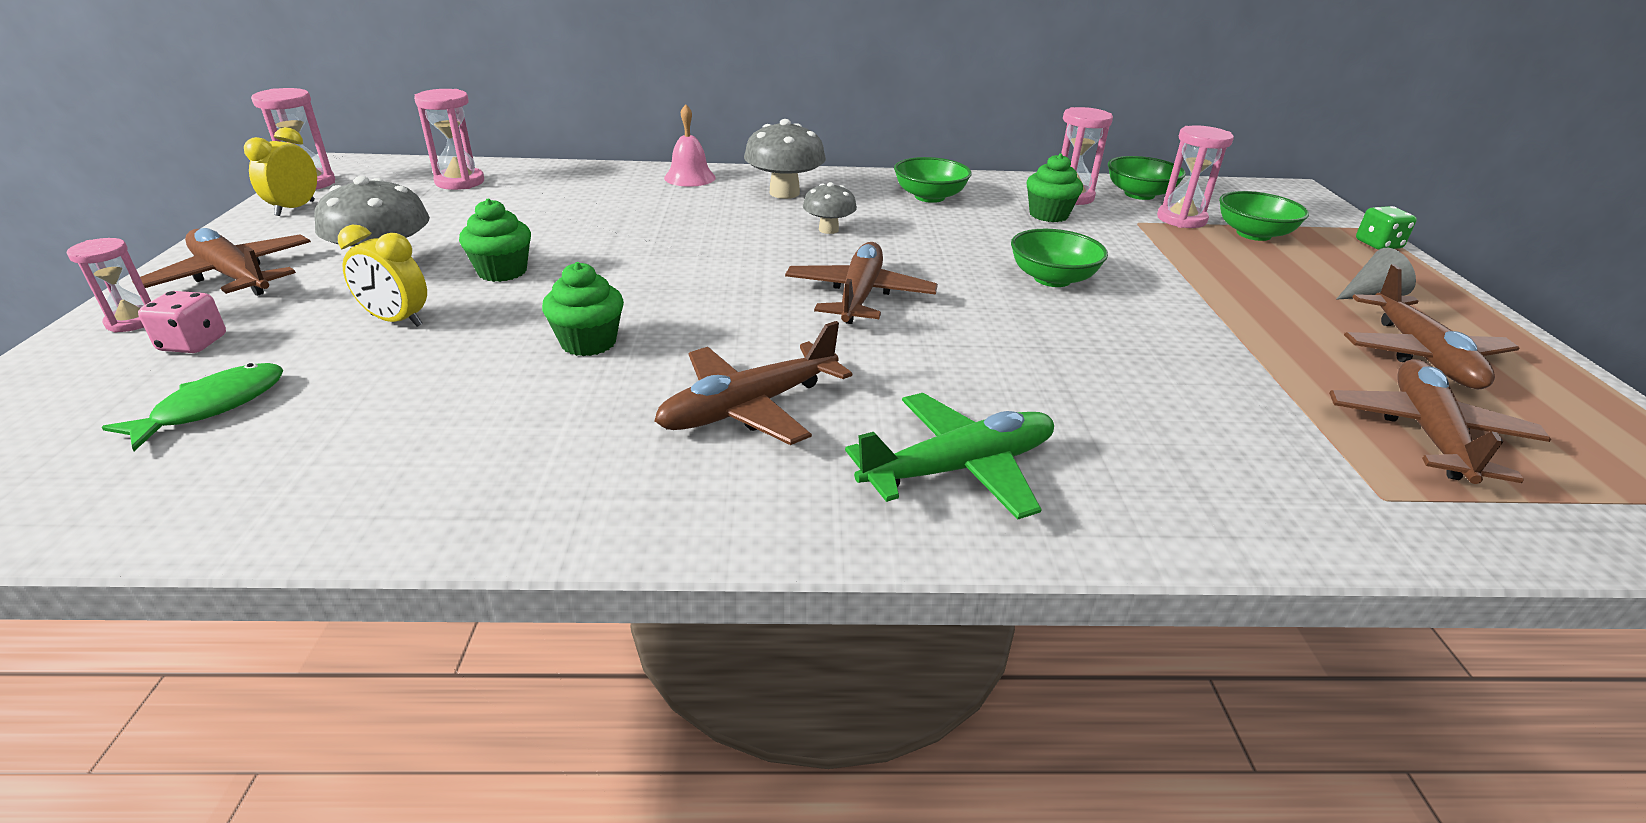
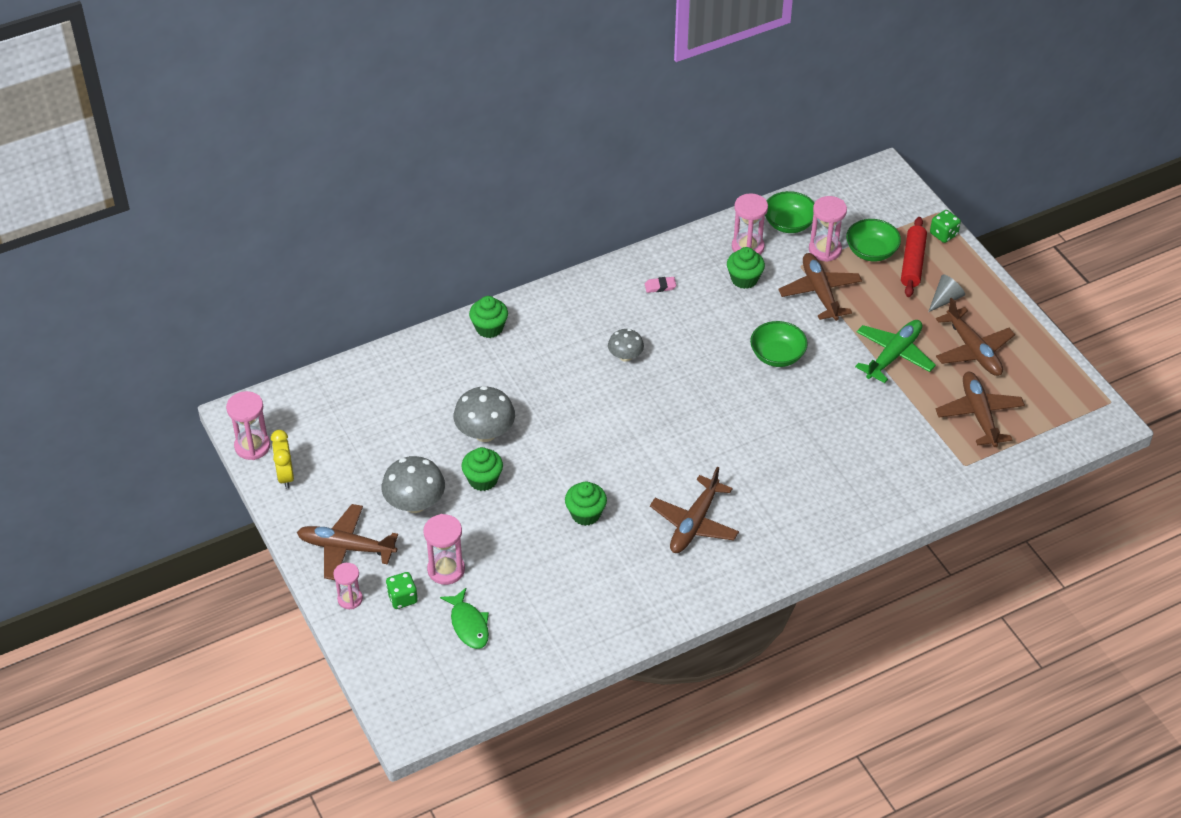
camera: 25 degrees left, 15 degrees up
(193, 343) = (402, 598): pink dice -> green dice
(213, 406) = (469, 625): green fish -> green fish turned 150 degrees clockwise
(396, 320) = (476, 540): yellow clock -> none
(460, 182) = (347, 401): pink hourglass -> pink hourglass (446, 570)
(690, 177) = (489, 328): pink bell -> green cupcake
(784, 193) = (566, 322): grey mushroom -> grey mushroom (485, 433)
(859, 296) = (687, 417): brown plane -> brown plane (820, 292)
(929, 197) = (660, 286): green bowl -> pink eraser
(958, 468) = (800, 520): green plane -> green plane (893, 355)
(1319, 255) = (912, 263): none -> red rolling pin

